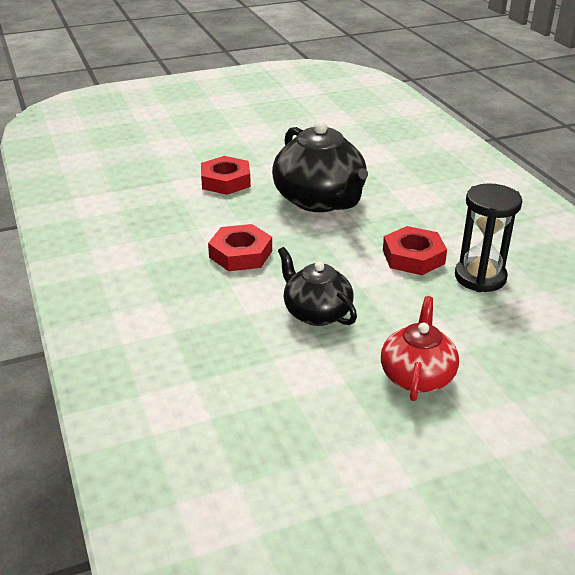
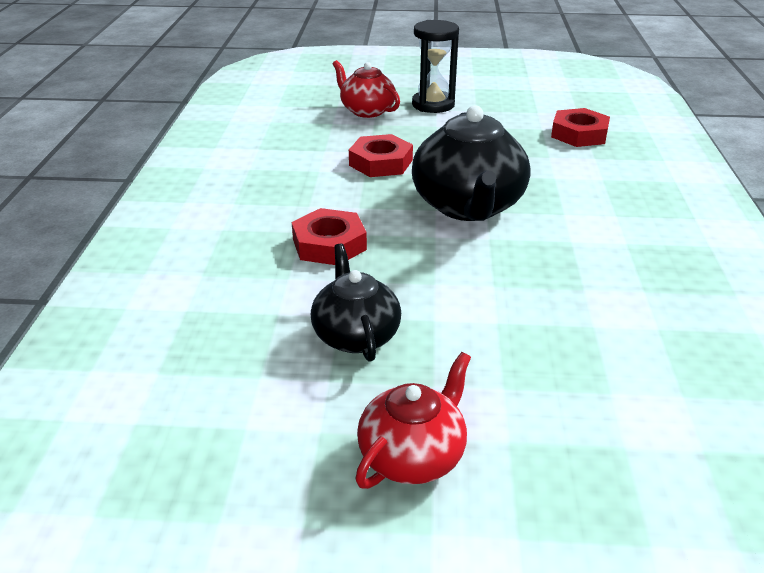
camera: 25 degrees right, 0 degrees up
(177, 140) = (366, 111): none -> red teapot
(413, 257) = (530, 300): red nut -> red nut (579, 134)
(480, 277) = (600, 351): black hourglass -> black hourglass (433, 105)

